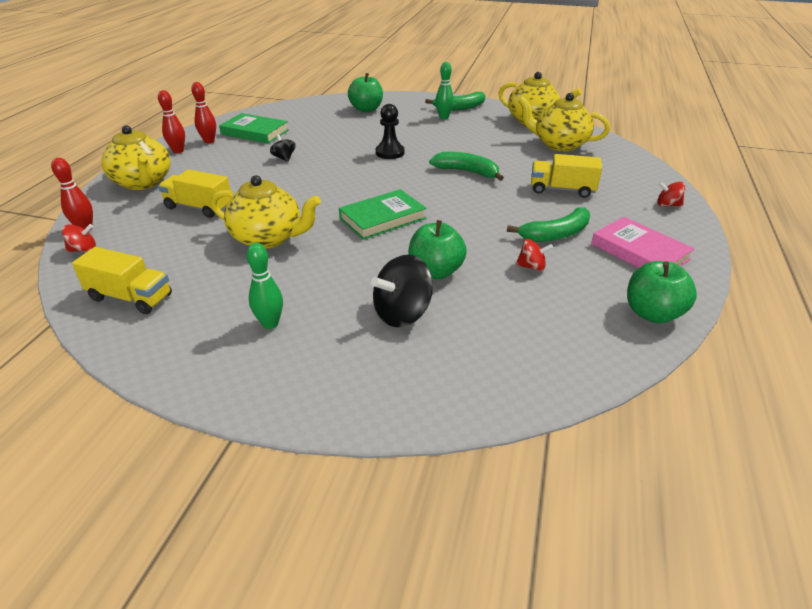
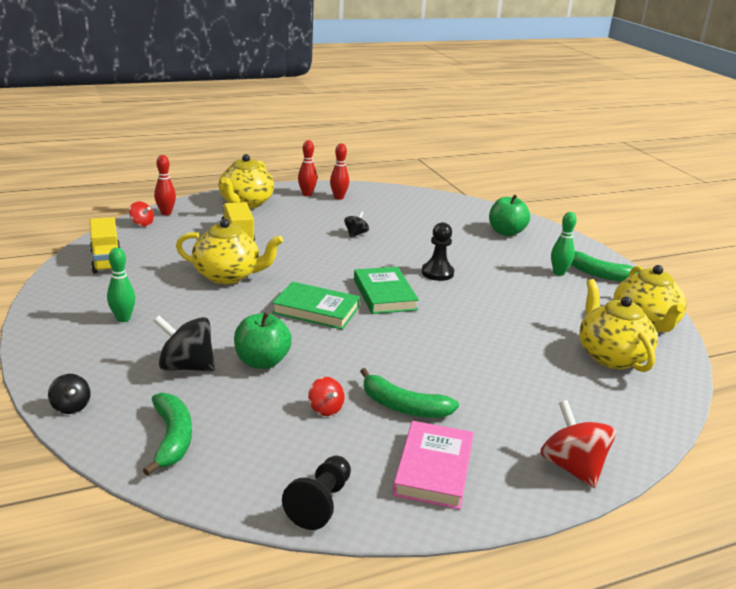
camera: 50 degrees right, 10 degrees down
(255, 132) = (381, 206): green book -> green book (384, 294)
(268, 238) = (228, 276): yellow teapot -> yellow teapot turned 60 degrees counterclockwise
(404, 410) = (71, 406): none -> black spinning top
(467, 172) = (460, 322): green banana -> green banana (172, 439)
(562, 190) = (503, 386): yellow truck -> none
(652, 313) = (320, 503): green apple -> black pawn
(667, 205) = (572, 467): red spinning top -> red spinning top, size x1.83

